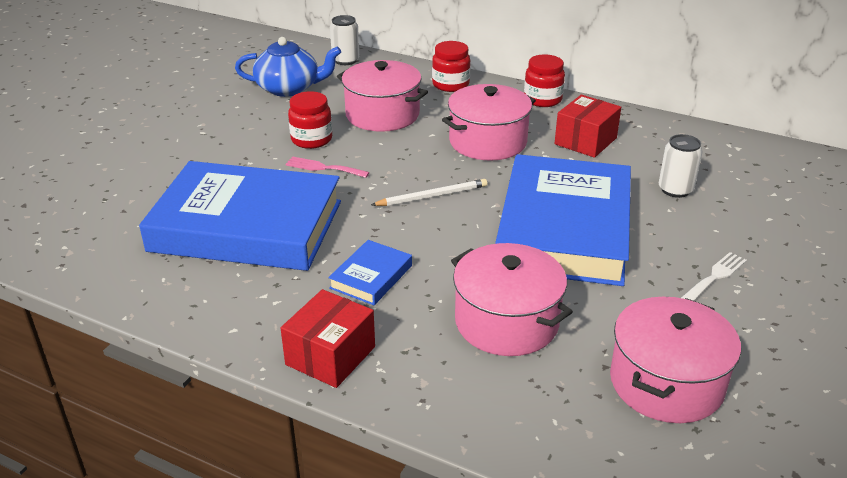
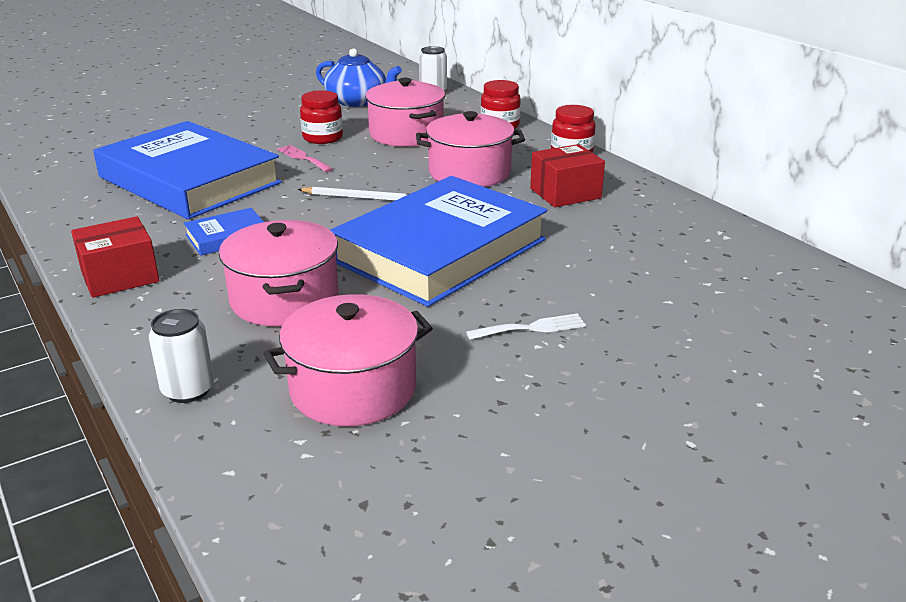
camera: 30 degrees right, 5 degrees down
(675, 190) = (599, 251): white can -> white can (188, 390)

